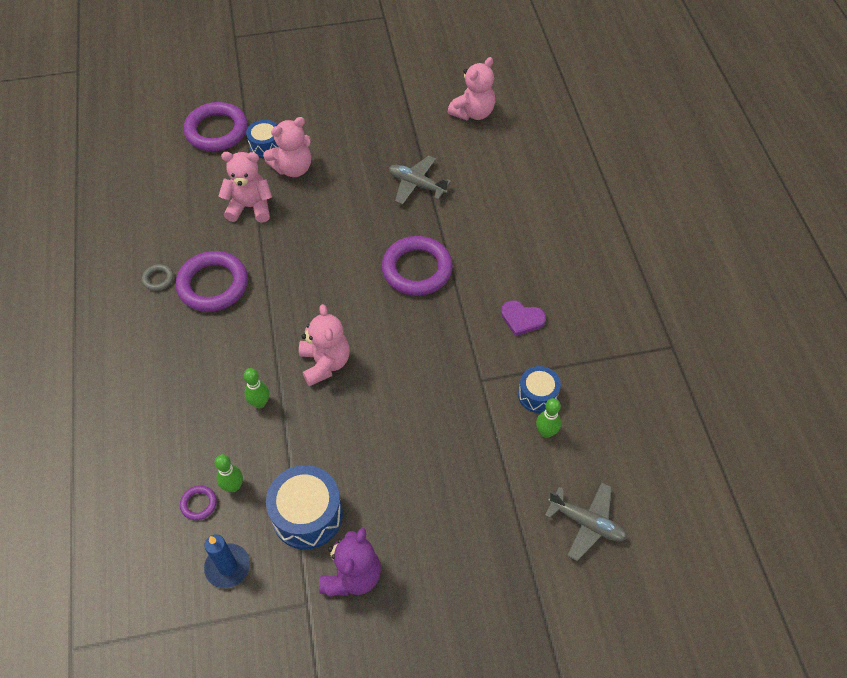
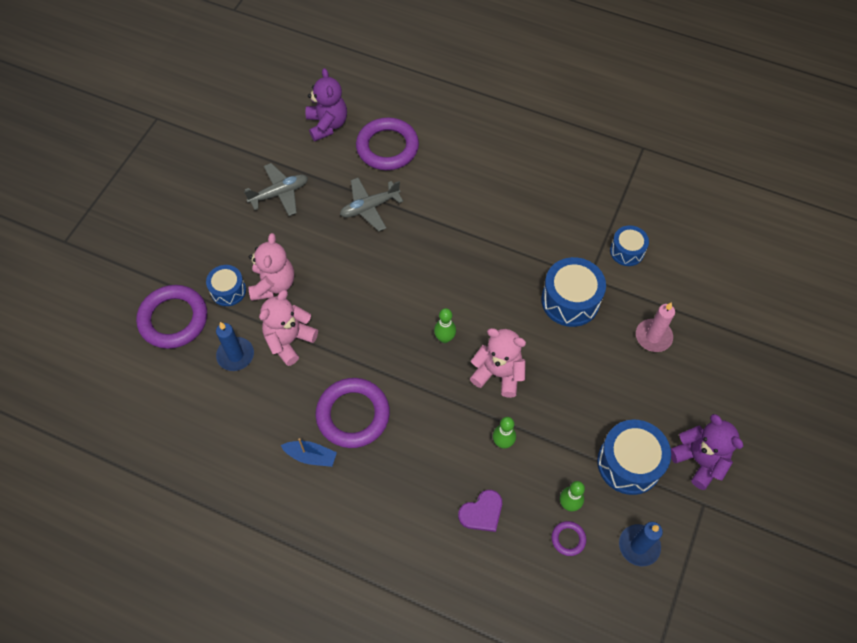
camera: 55 degrees left, 5 degrees up
(158, 279) = (311, 456): grey ring -> blue boat
(213, 183) = (235, 355): none -> blue candle
(417, 269) = (455, 258): purple ring -> purple ring (387, 147)
(444, 377) = (570, 300): none -> blue drum
(459, 466) = (653, 336): none -> pink candle
(473, 113) = (327, 125): pink teddy bear -> purple teddy bear
(522, 319) = (554, 219): purple heart -> purple heart (482, 512)
(546, 432) = (661, 265): green bowling pin -> green bowling pin (444, 338)
(586, 523) = (747, 287): grey plane -> grey plane (279, 193)

